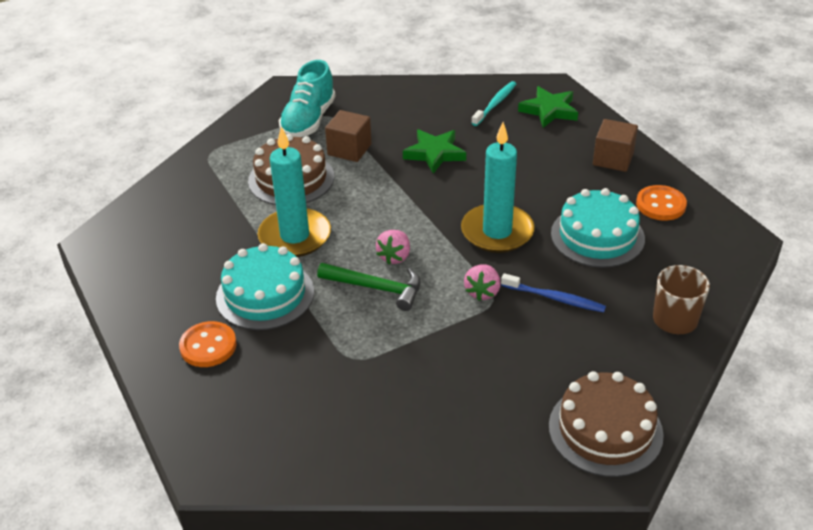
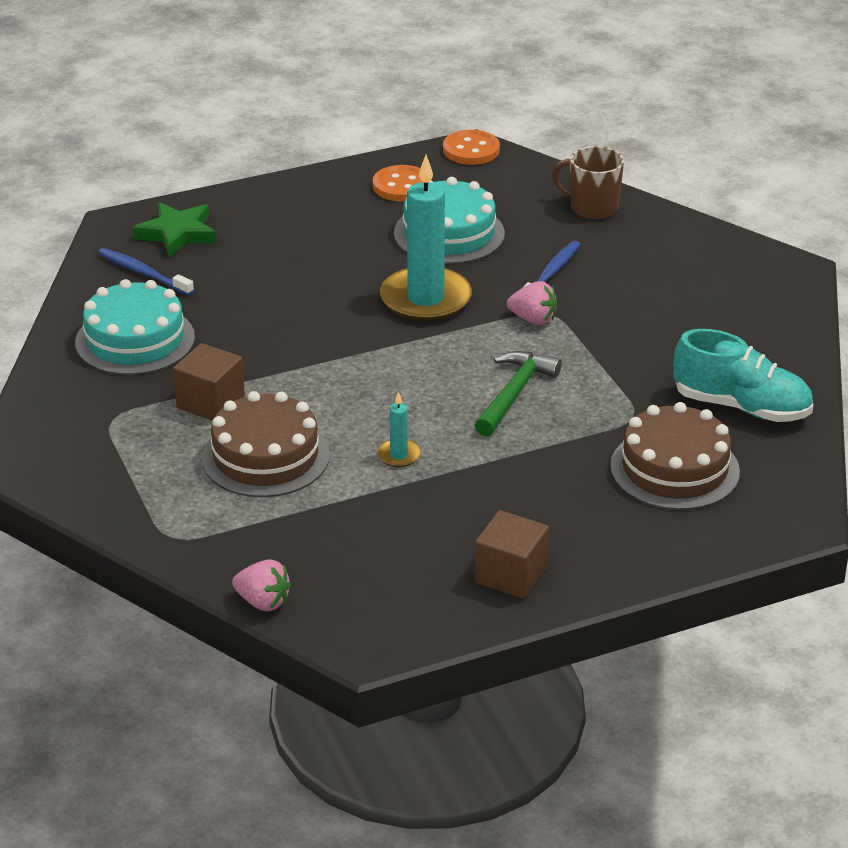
camera: 85 degrees left, 5 degrees down
(208, 346) = (602, 527): orange button -> orange button (471, 150)
(265, 295) = (513, 481): turquoise cake -> turquoise cake (135, 340)
(295, 236) = (398, 455): turquoise candle -> turquoise candle, size x0.43
(308, 120) = (119, 438): turquoise shoe -> turquoise shoe (741, 407)
(395, 257) = (457, 377): pink strawberry -> pink strawberry (263, 602)
(435, 153) = (246, 331): green star -> none
(495, 104) = (143, 273): turquoise toothbrush -> blue toothbrush
(605, 430) = (743, 268): brown cake -> brown cake (674, 469)
(613, 159) = (303, 203): brown cube -> brown cube (511, 575)

